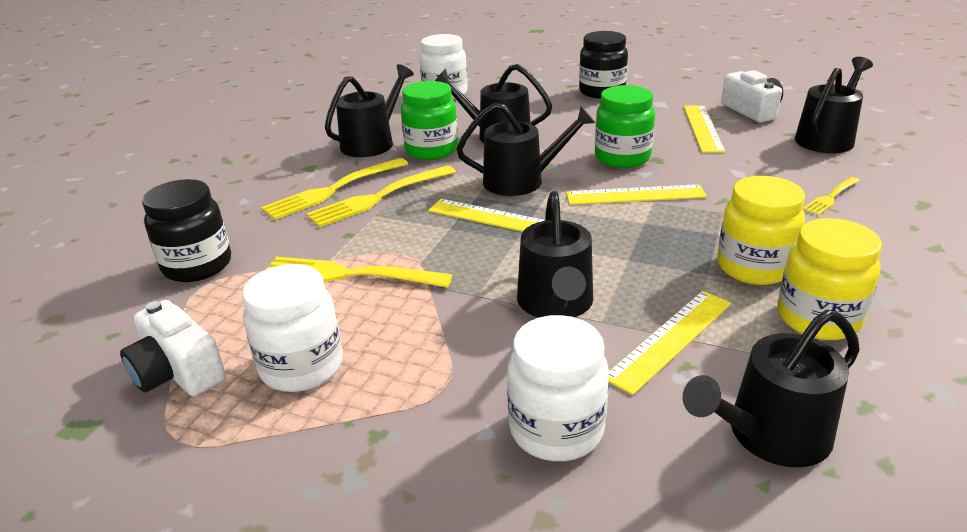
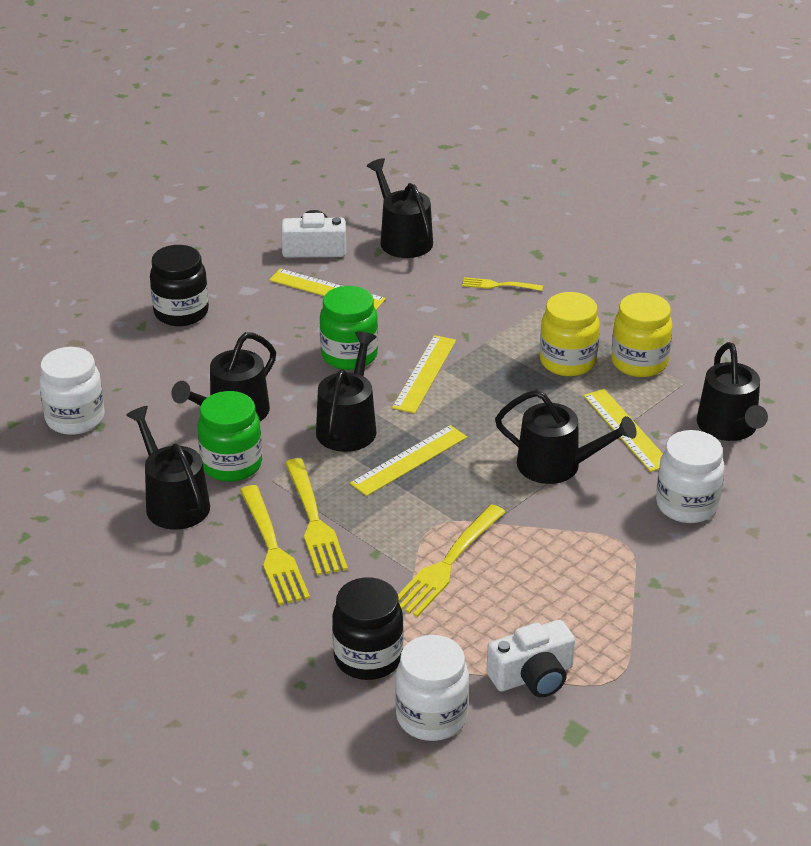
camera: 70 degrees left, 5 degrees up
(302, 367) = (563, 608): white jar -> white jar (431, 717)
(831, 197) = (498, 285): yellow fork -> yellow fork turned 120 degrees clockwise

